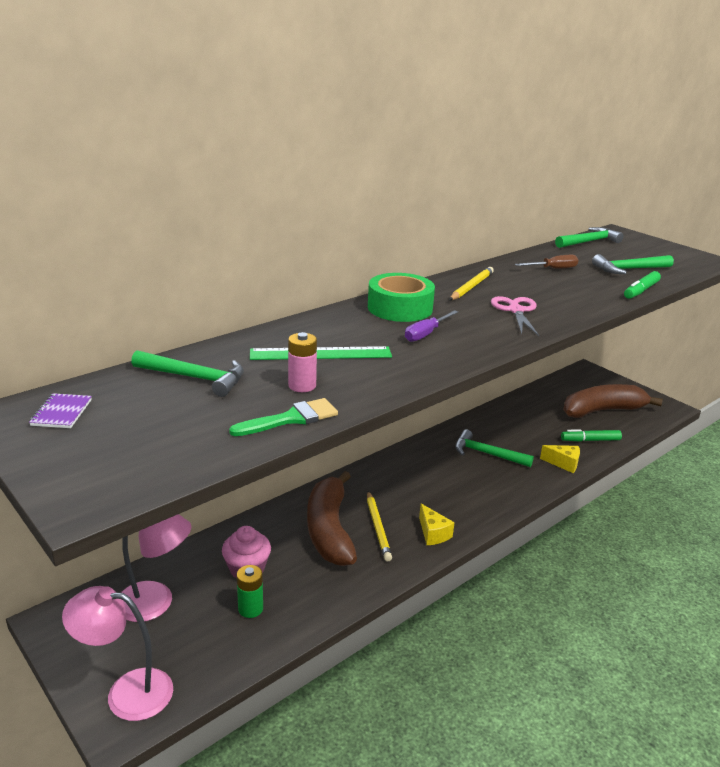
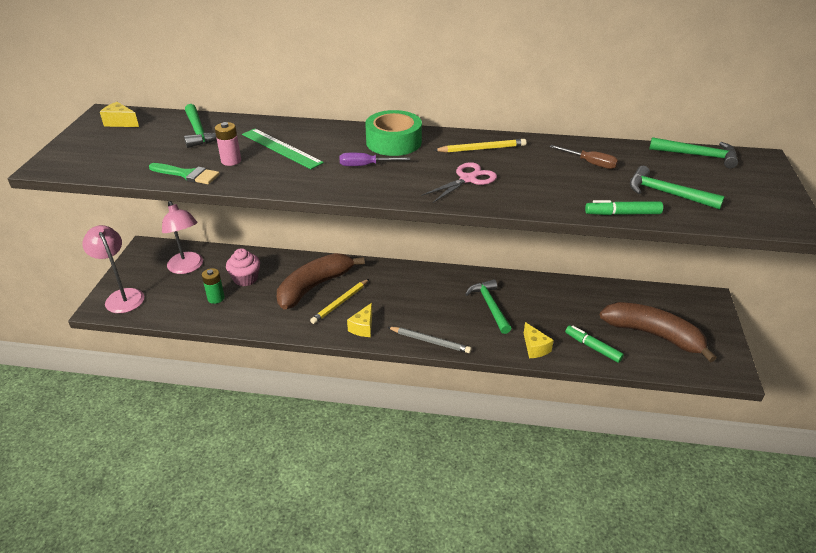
camera: 50 degrees right, 10 degrees up
(61, 412) = (120, 123): purple notebook -> yellow cheese
(497, 507) = (430, 341): none -> grey pencil

